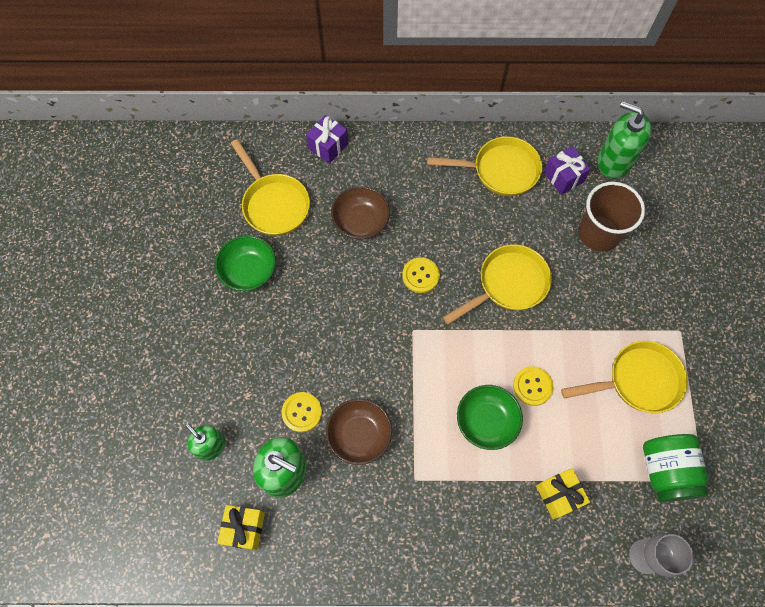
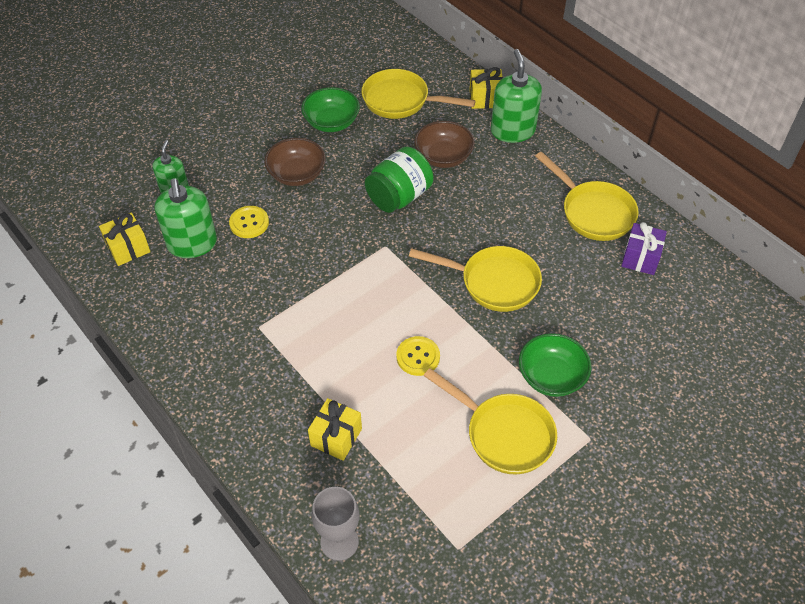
camera: 50 degrees right, 15 degrees down
(274, 204) = (401, 101): yellow pan -> yellow pan turned 90 degrees clockwise
(328, 146) = (485, 98): purple gift -> yellow gift
(359, 435) = (263, 269): brown bowl -> brown bowl (297, 174)
(420, 276) = (438, 221): yellow button -> none
(486, 421) = (354, 344): green bowl -> green bowl (551, 376)
(599, 233) = (616, 316): brown cup -> none
(614, 161) = (702, 284): green soap dispenser -> green soap dispenser (512, 131)
(666, 471) = (437, 510): green jar -> green jar (399, 196)

